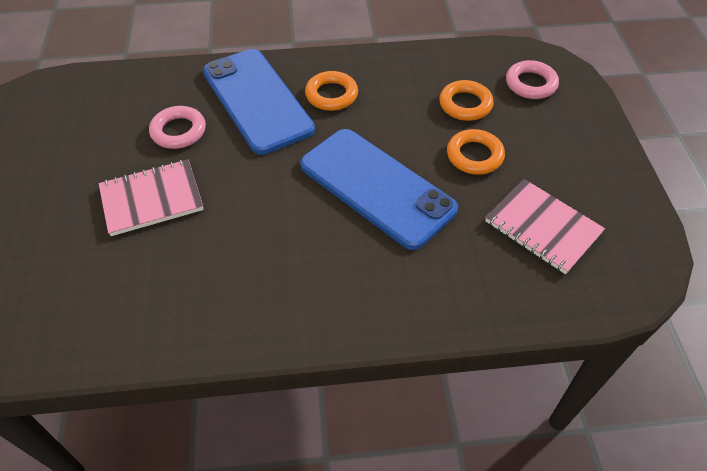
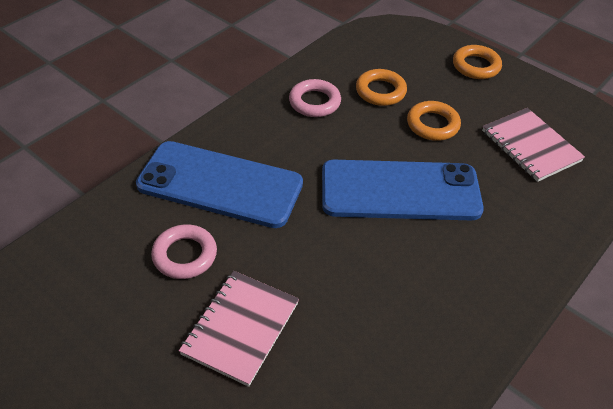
camera: 45 degrees left, 5 degrees down
(331, 95) = (276, 142): orange ring -> orange ring (476, 66)
(530, 84) = (403, 51): pink ring -> pink ring (314, 102)
(542, 227) = (530, 146): pink notebook -> pink notebook turned 60 degrees clockwise

